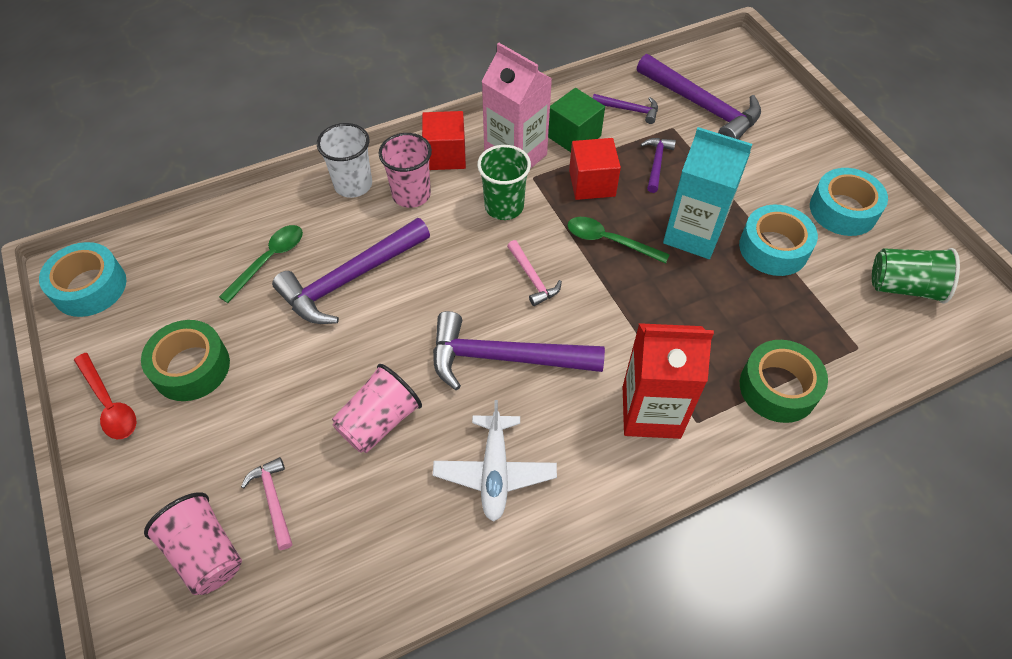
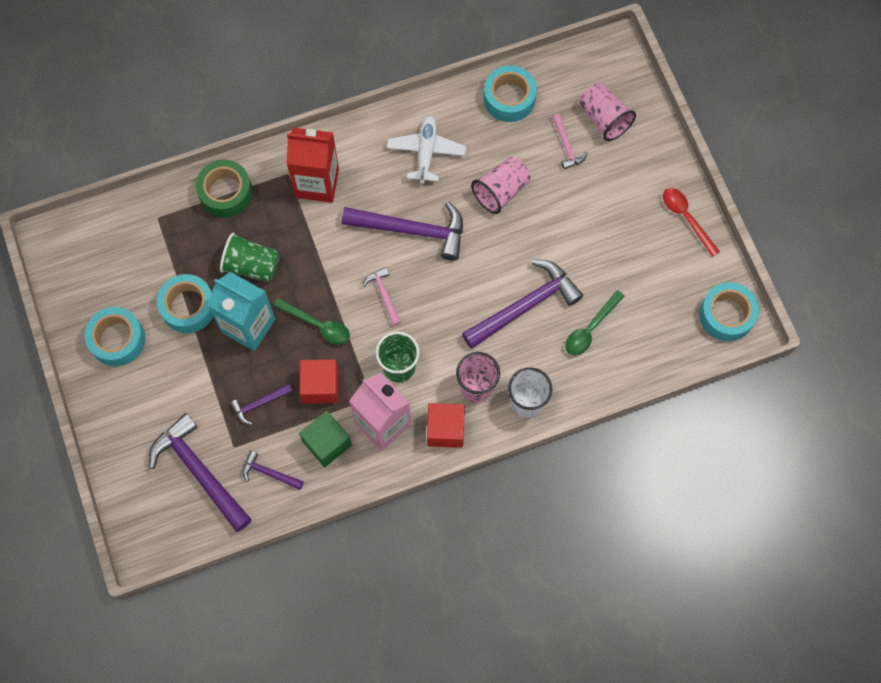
camera: 175 degrees left, 15 degrees up
(191, 367) = (635, 241): green tape -> none
(362, 577) = (509, 98): none -> turquoise tape
(656, 163) = (260, 404): purple hammer -> purple hammer turned 45 degrees clockwise
(904, 287) = (101, 263): green cup -> green cup (251, 265)

